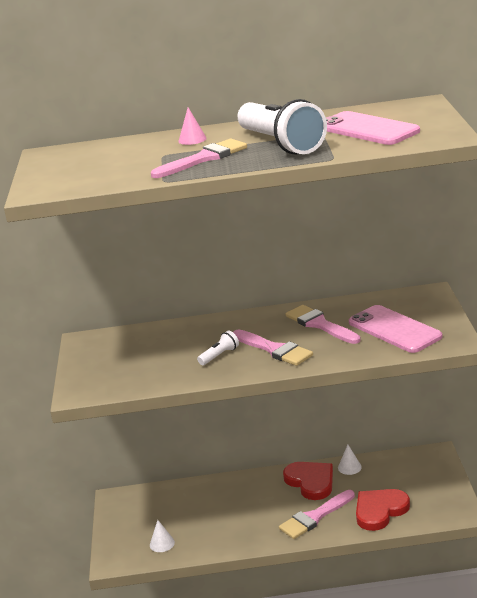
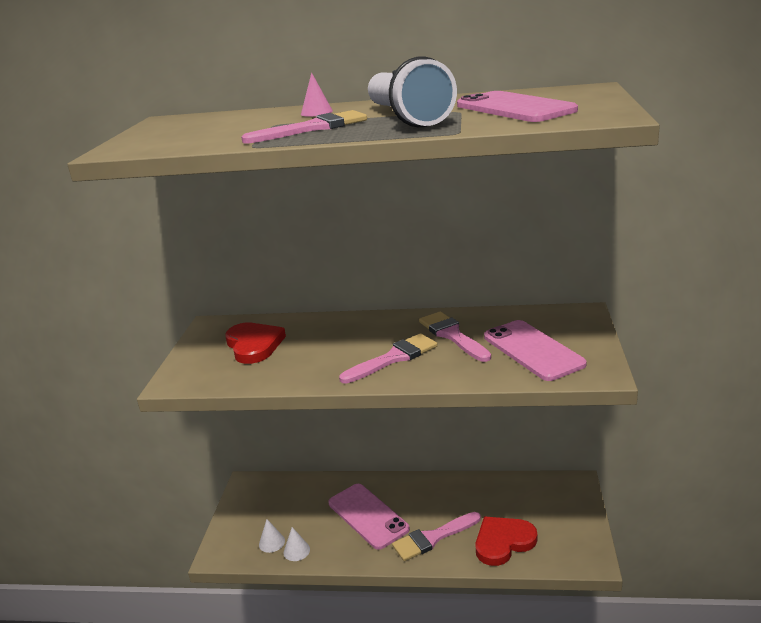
camera: 10 degrees right, 0 degrees up
(219, 355) = (334, 358): white flashlight -> none
(247, 508) = (367, 516): none -> pink phone
(274, 350) = (394, 358): pink brush -> pink brush turned 90 degrees counterclockwise
(311, 482) = (439, 495): red heart -> red heart (254, 345)
(349, 467) = (482, 485): white cone -> white cone (296, 551)

